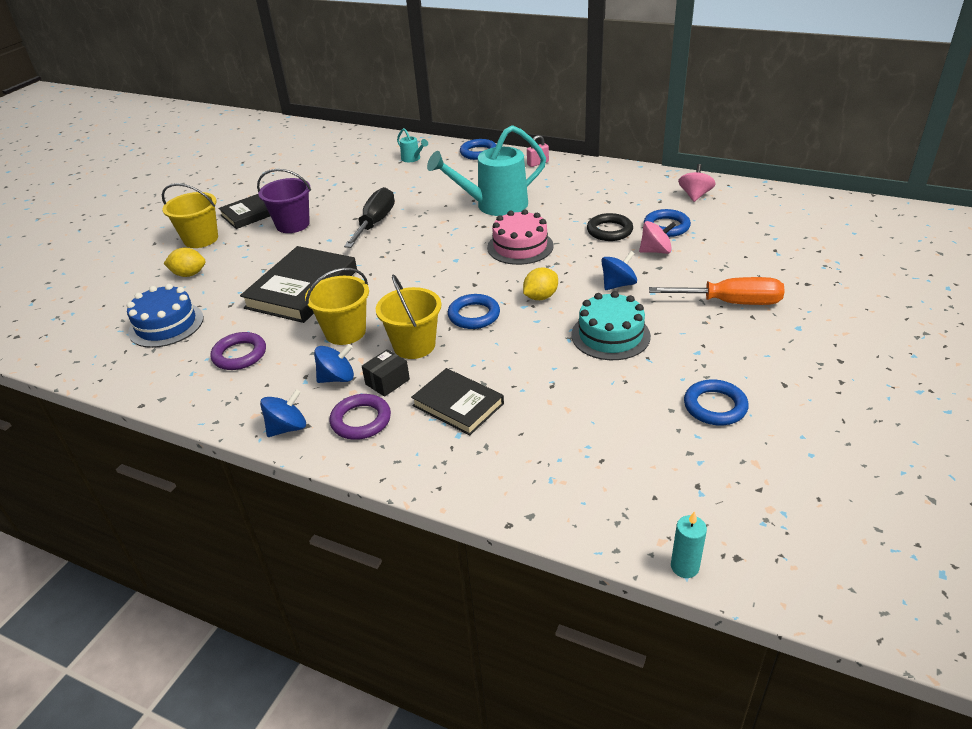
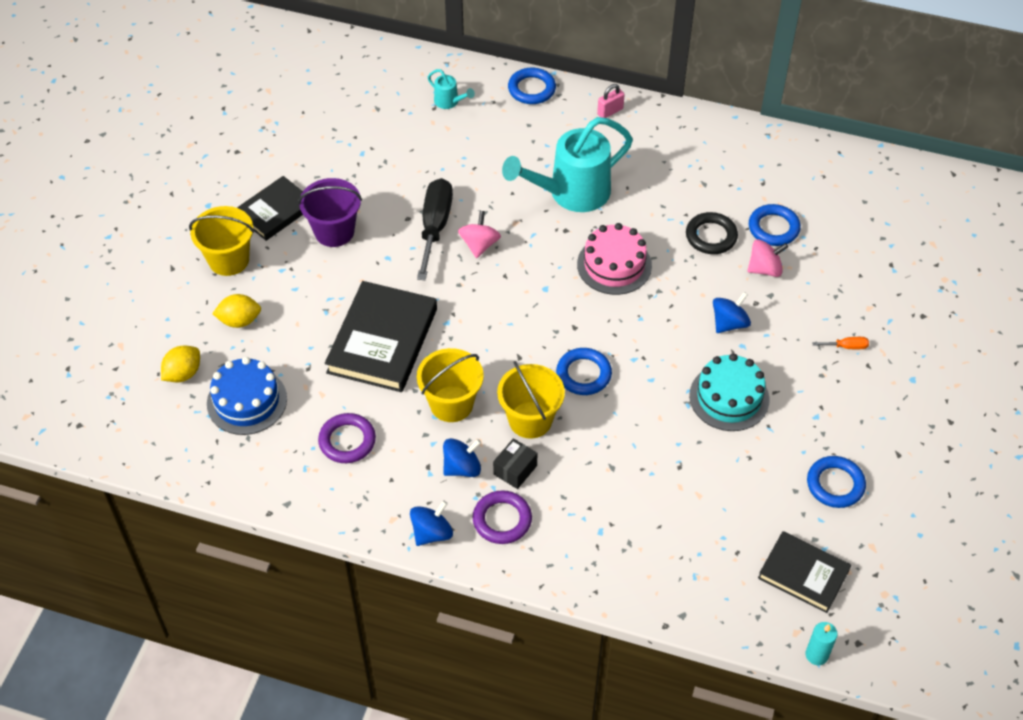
camera: 10 degrees left, 15 degrees up
(458, 404) = (592, 495): black book -> black book (803, 574)
(540, 297) = (649, 344): yellow lemon -> yellow lemon (183, 374)
(695, 195) = (802, 172): pink spinning top -> pink spinning top (479, 245)
(731, 303) = (846, 347): orange screwdriver -> orange screwdriver, size x0.42

